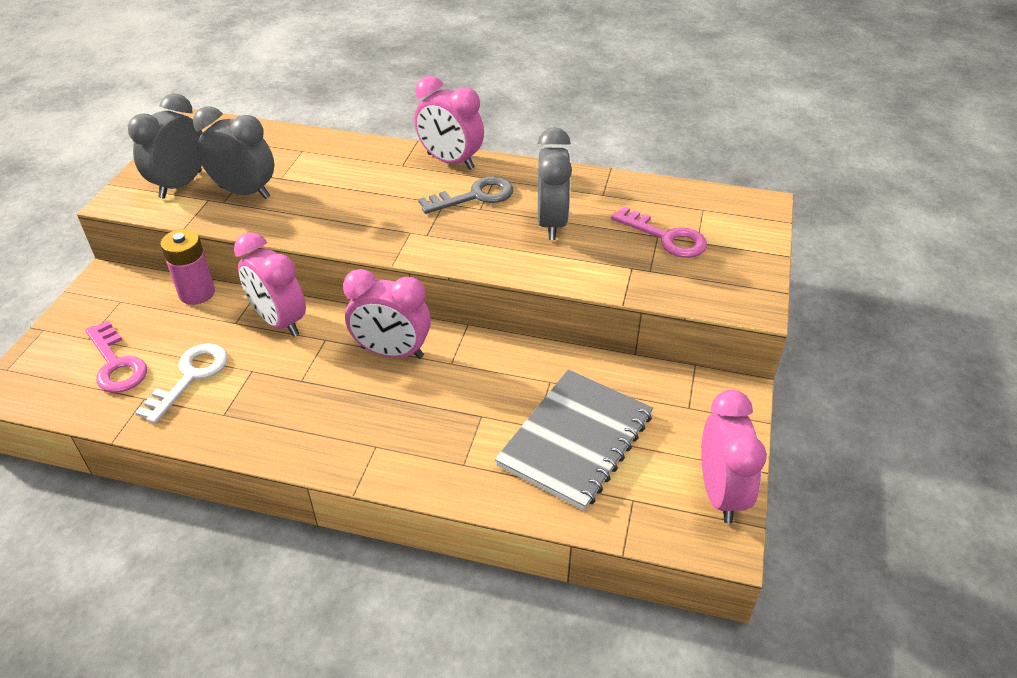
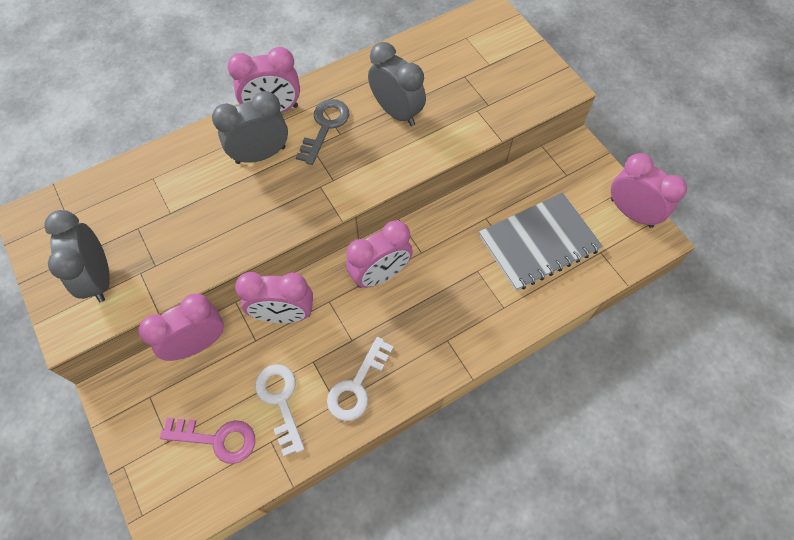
camera: 45 degrees left, 20 degrees up
(197, 293) = (197, 343): pink battery -> pink clock
(245, 192) = (160, 245): grey clock -> grey clock (260, 155)
(256, 415) = (357, 386): none -> white key
(575, 440) = (538, 242): grey notebook -> grey notebook turned 75 degrees clockwise
(666, 237) = (470, 74): pink key -> none

